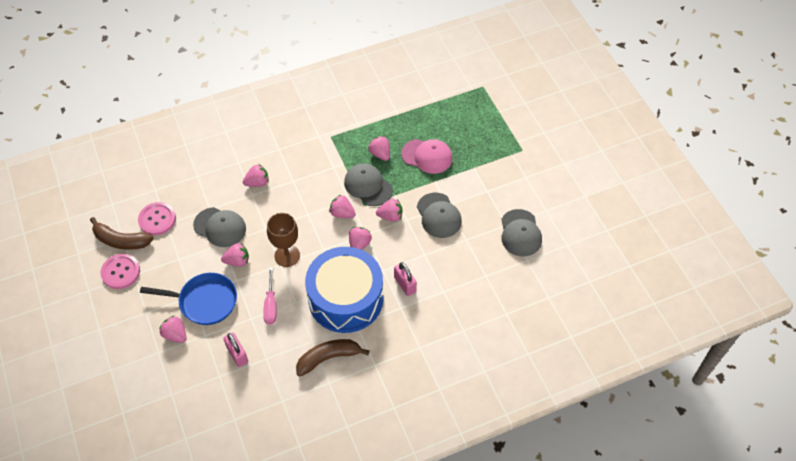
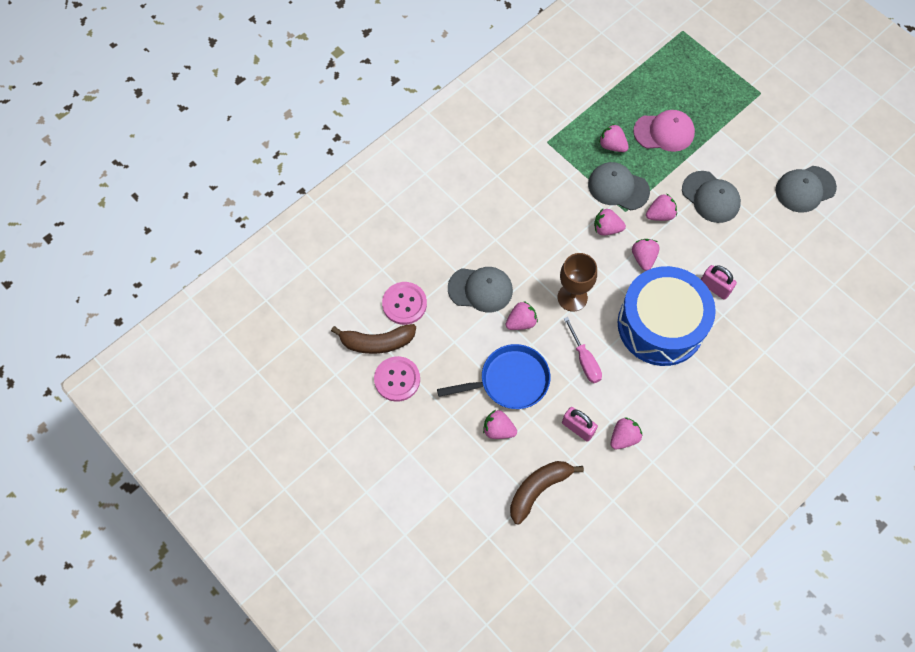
camera: 20 degrees left, 10 degrees up
(257, 182) = (494, 223): pink strawberry -> pink strawberry (624, 437)
(328, 358) = (676, 397): brown banana -> brown banana (538, 489)
(520, 233) = (805, 189): grey cap -> grey cap turned 90 degrees clockwise

